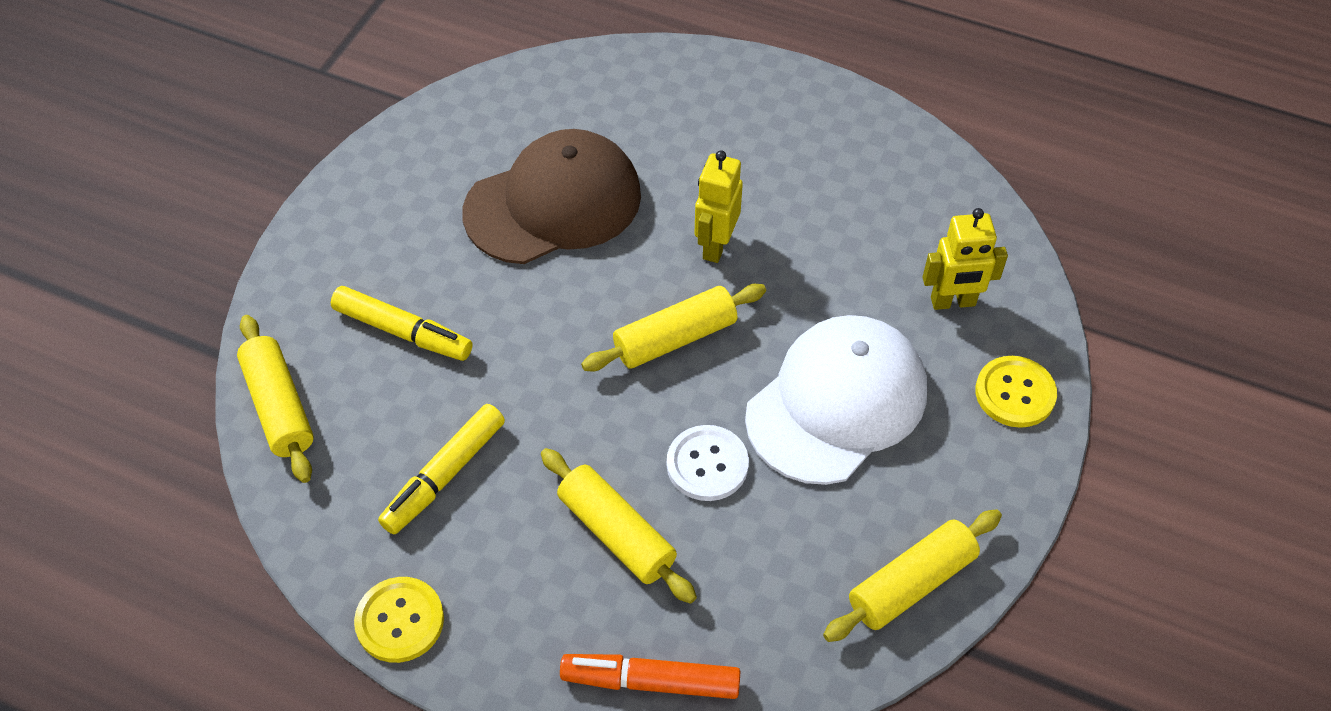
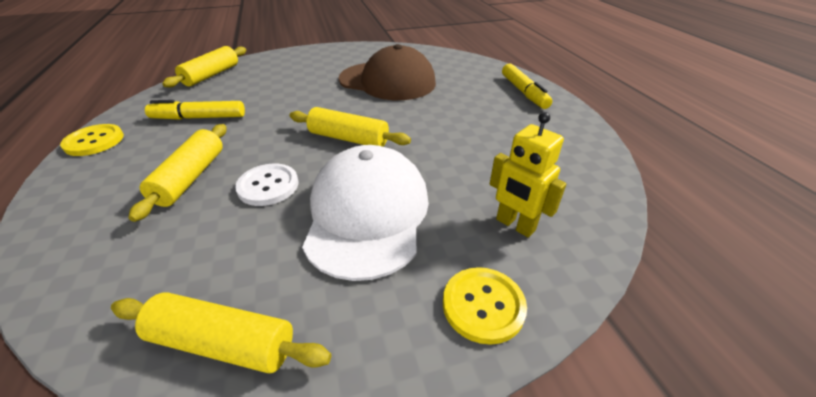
camera: 50 degrees right, 15 degrees down
(403, 332) = (276, 81): yellow marker -> yellow marker (523, 92)
(650, 681) = (67, 241): orange marker -> none
(715, 245) = (424, 124): yellow robot -> none
(837, 402) = (367, 214): white cap -> white cap turned 90 degrees counterclockwise

